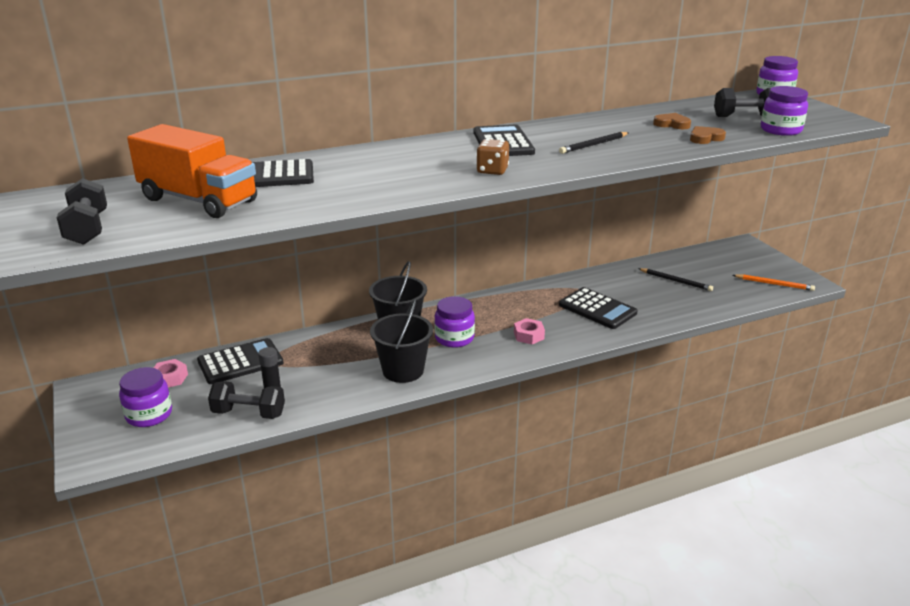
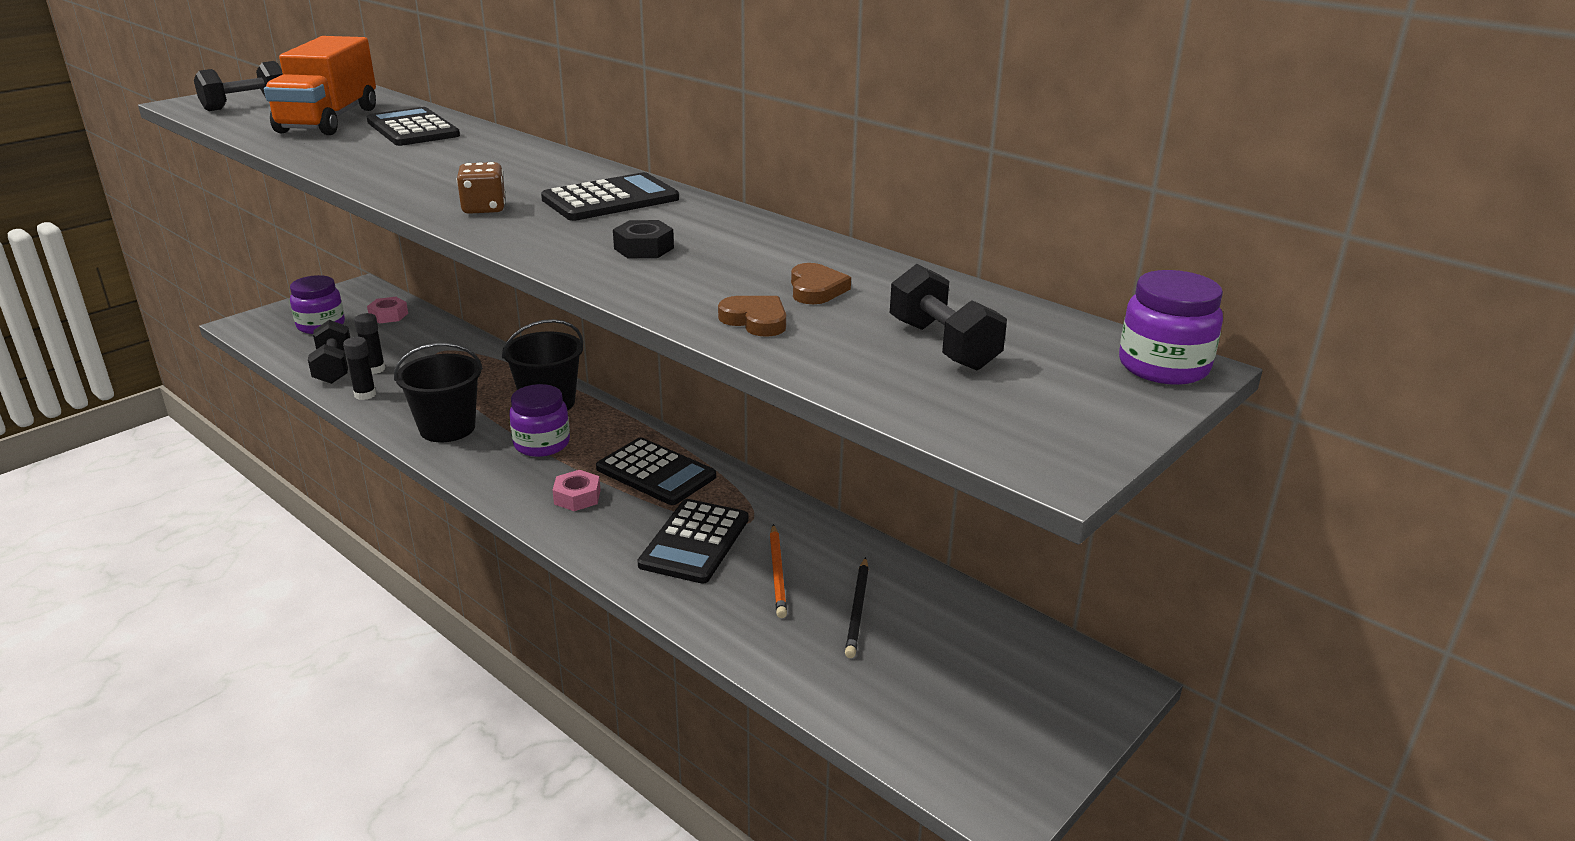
camera: 65 degrees right, 0 degrees up
(240, 362) = (431, 338): black calculator -> black calculator (656, 473)
(315, 401) = (365, 395): none -> black glue stick
(594, 145) = (644, 248): black pencil -> black nut
(774, 284) = (948, 745): orange pencil -> orange pencil (778, 573)
(780, 130) = (882, 384): purple jar -> none

